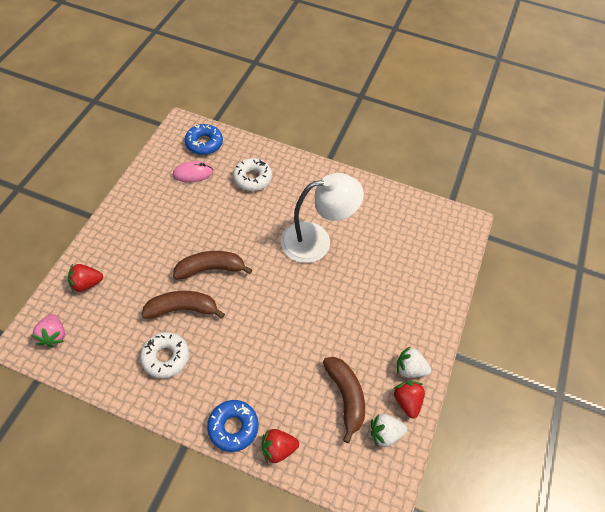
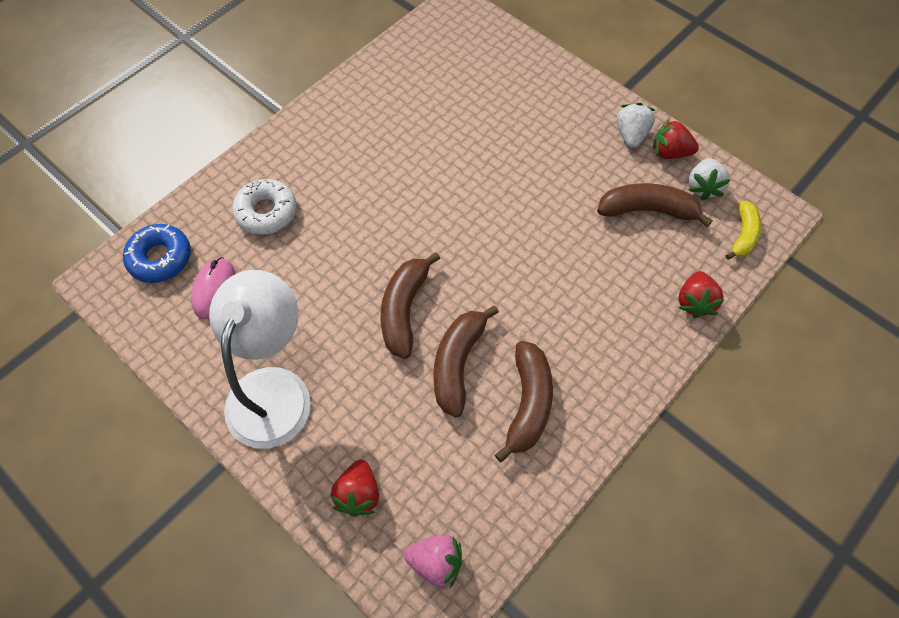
camera: 65 degrees left, 5 degrees up
(165, 357) = (528, 404): white donut -> brown banana
(233, 427) = (654, 345): blue donut -> none
(316, 240) = (413, 168): white lamp -> white lamp (273, 389)
(352, 474) = (743, 235): none -> yellow banana
(410, 369) = (631, 135): white strawberry -> white strawberry turned 150 degrees clockwise

